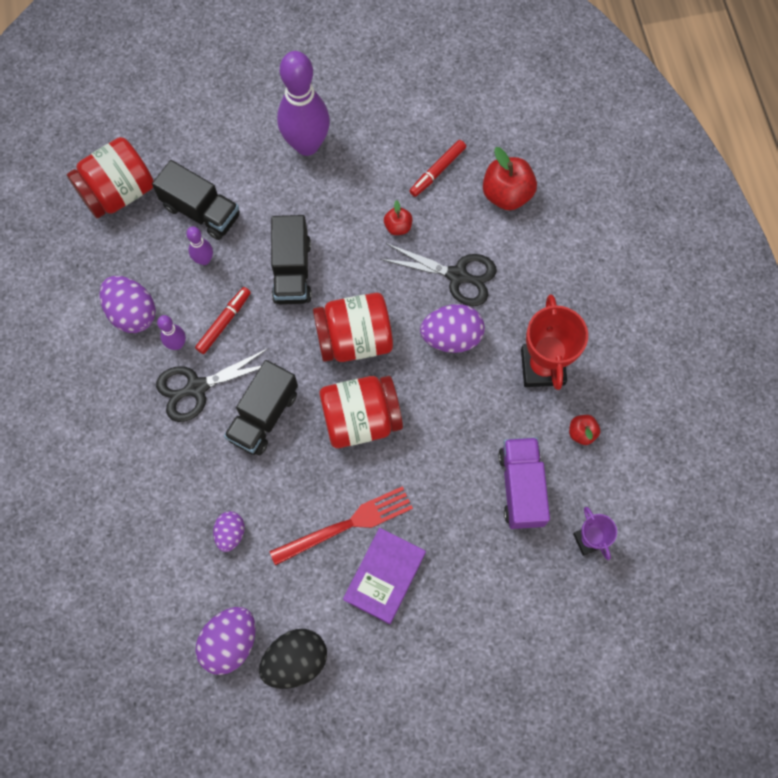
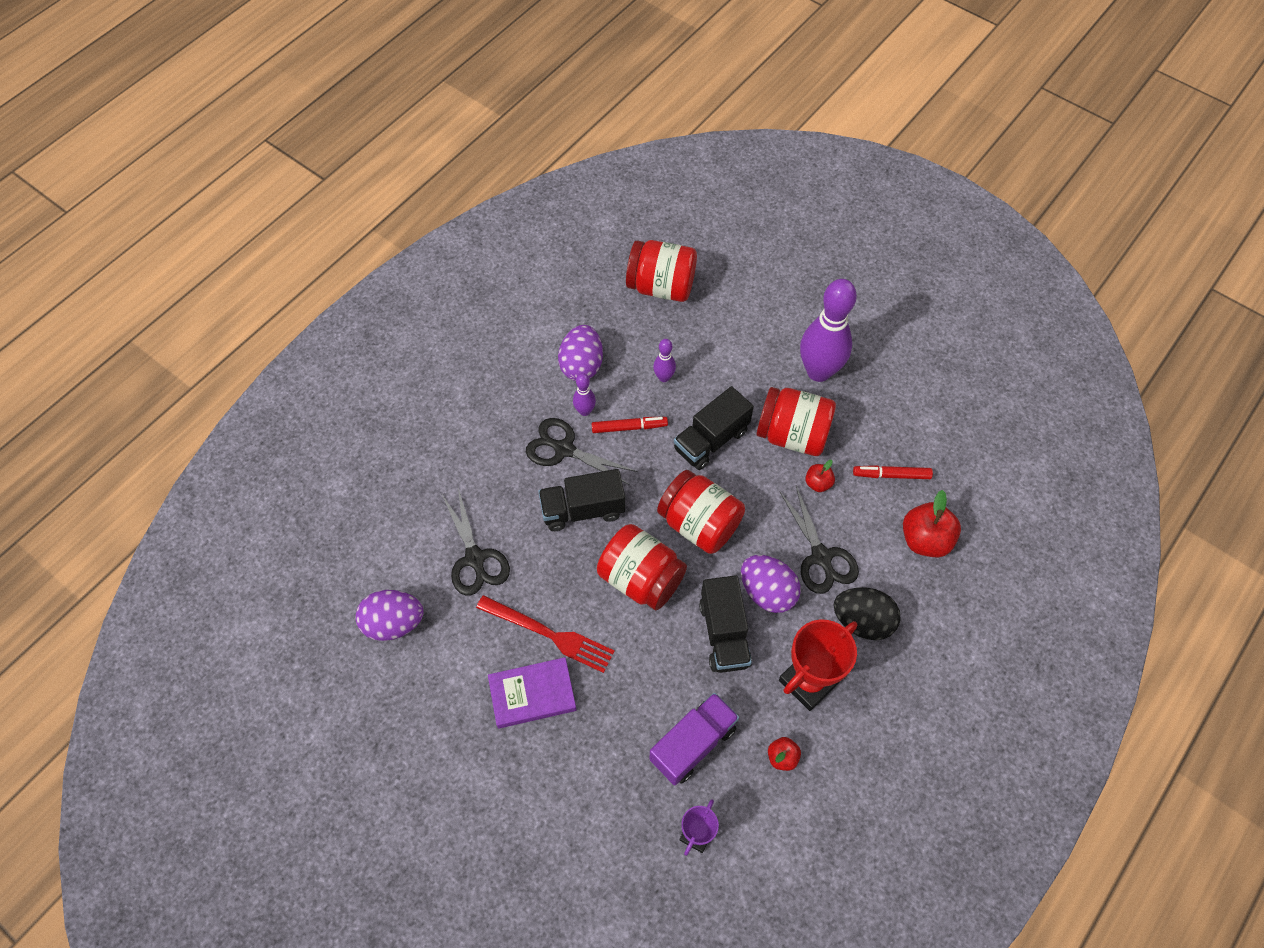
camera: 50 degrees right, 10 degrees down
(201, 211) = (698, 347): black truck -> black truck (724, 634)
(230, 533) = (475, 558): purple egg -> black scissors
(295, 660) = (415, 680): black egg -> black egg (862, 621)
(342, 209) = (792, 435): none -> red jar

